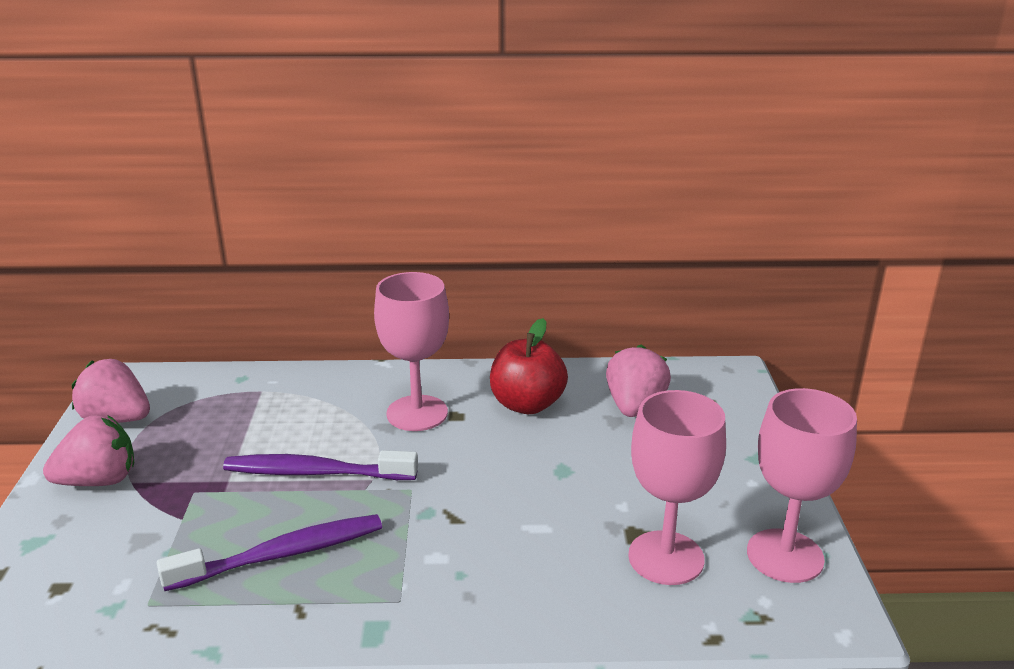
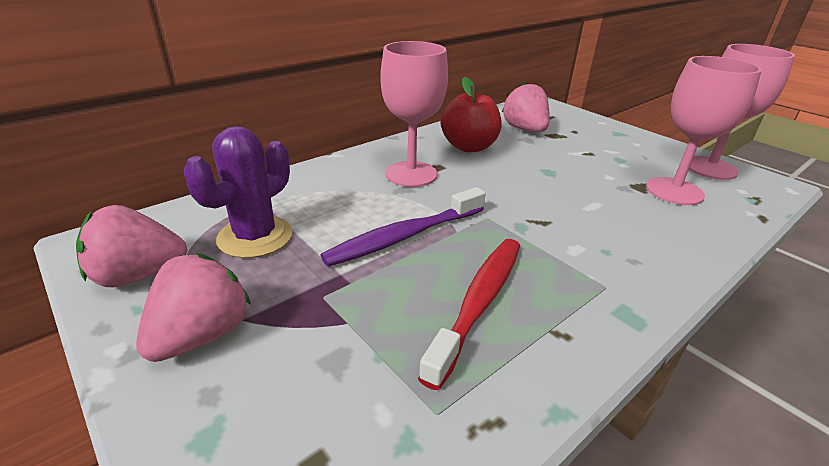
camera: 40 degrees left, 5 degrees up
(215, 421) = (255, 237): none -> purple cactus
(282, 554) = (479, 302): purple toothbrush -> red toothbrush

